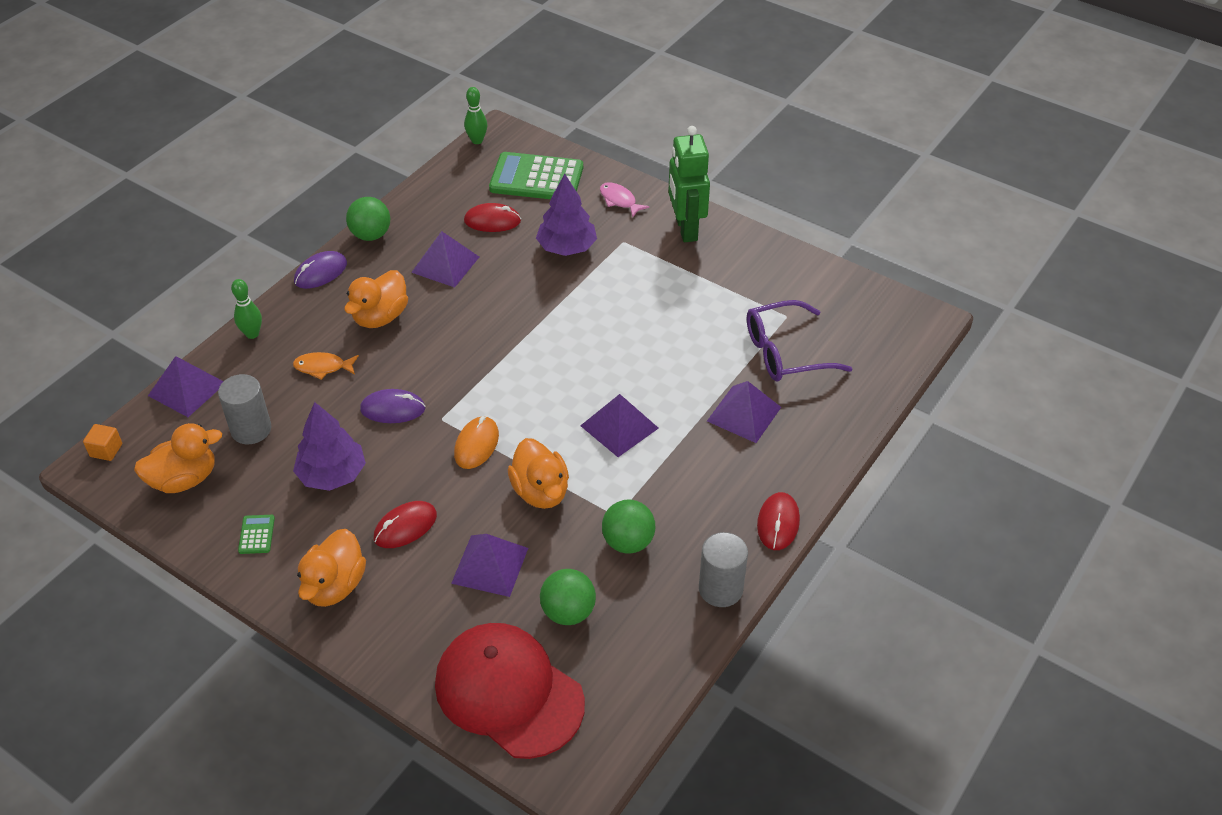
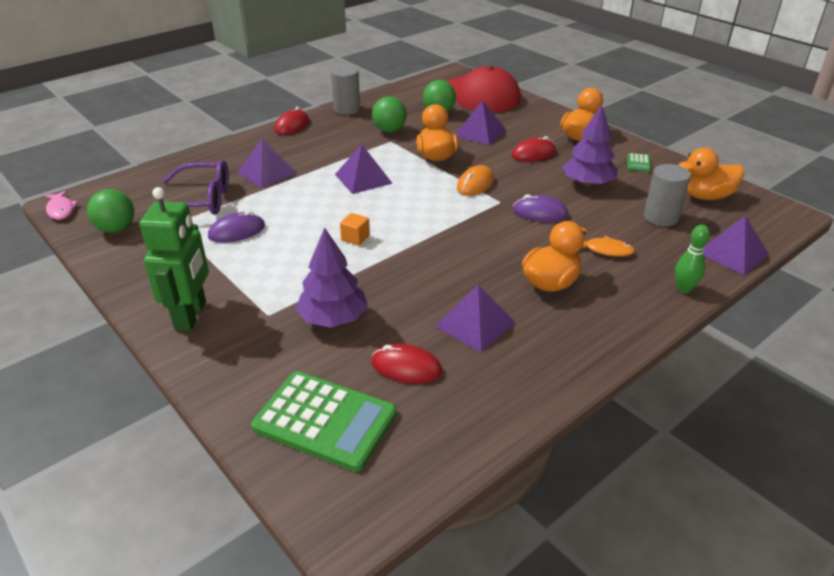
camera: 165 degrees left, 10 degrees down
(106, 450) = (783, 222): orange cube -> orange cube (355, 238)
(320, 272) = (621, 340): purple mouse -> purple mouse (237, 231)
(371, 235) = (563, 377): green ball -> green ball (116, 229)
(477, 140) = (387, 515): green bowling pin -> none
(619, 200) = (238, 365): pink fish -> pink fish (61, 209)

